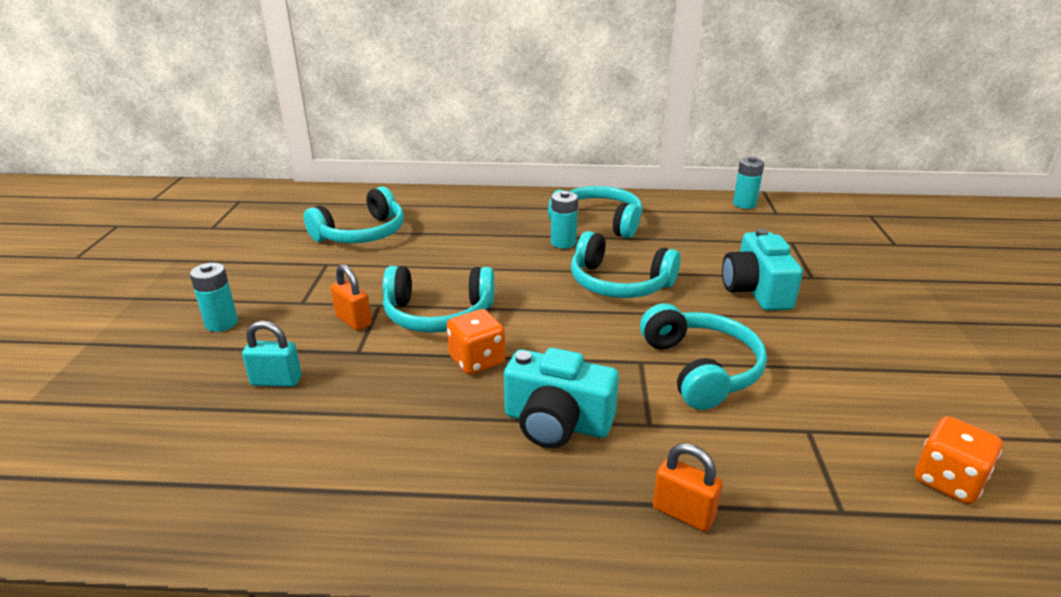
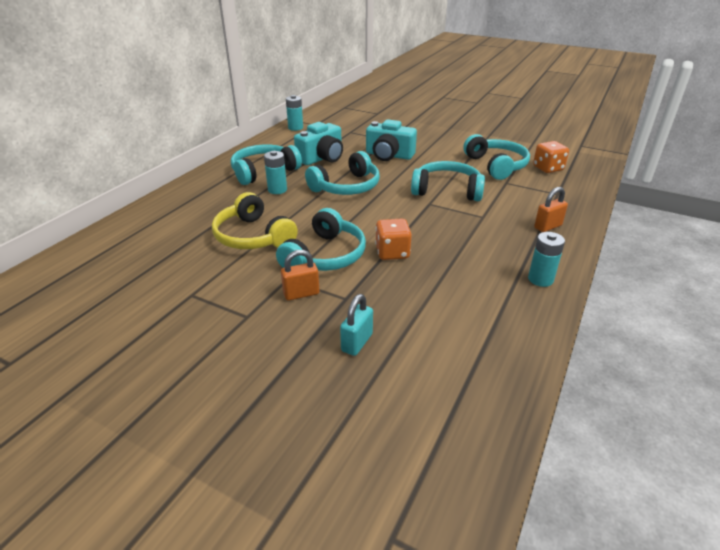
camera: 65 degrees left, 5 degrees up
(221, 323) = (240, 368): turquoise battery -> turquoise battery (540, 279)
(362, 234) = (156, 267): turquoise headphones -> turquoise headphones (496, 165)
(448, 261) = (253, 236): none -> yellow headphones
(557, 423) = (468, 241): turquoise camera -> turquoise camera (322, 158)

